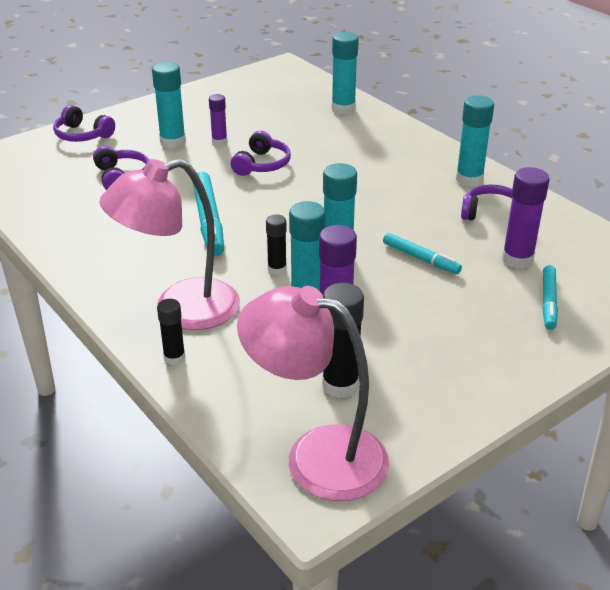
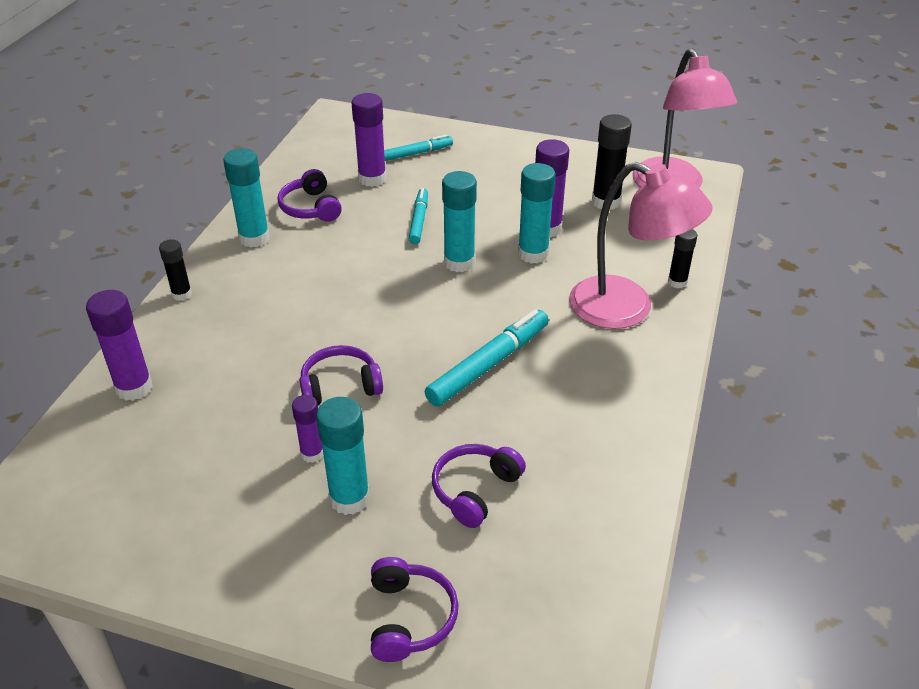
camera: 125 degrees left, 5 degrees up
(277, 269) = (516, 285): black glue stick -> black glue stick (182, 294)
(343, 108) = (134, 388): turquoise glue stick -> purple glue stick

